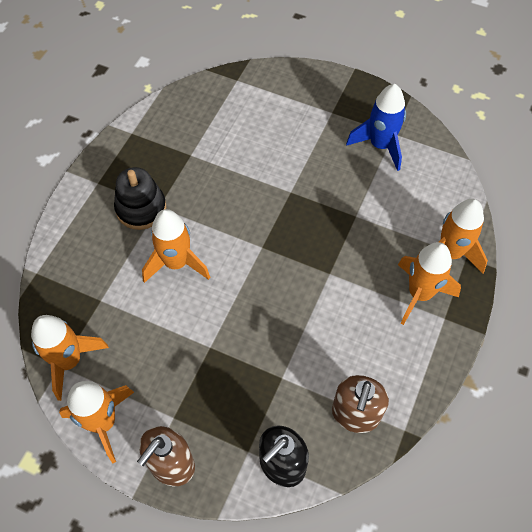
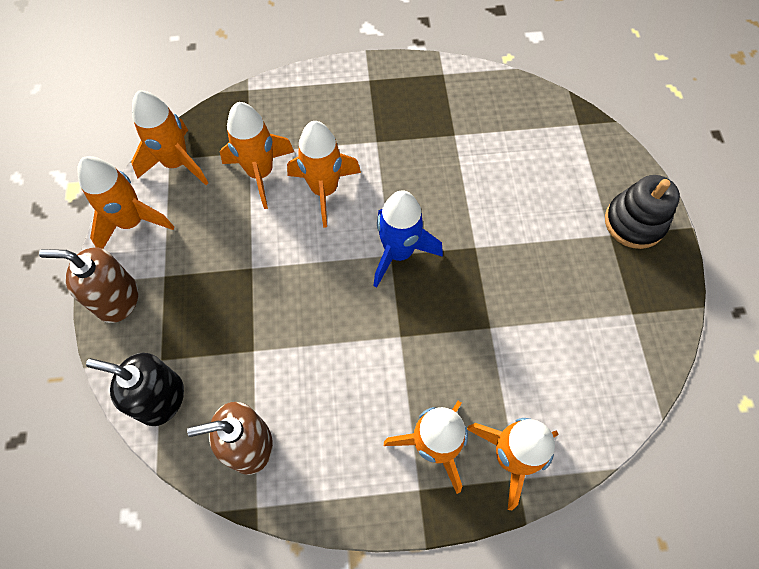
camera: 60 degrees right, 5 degrees up
(127, 301) = (260, 173): none -> orange rocket
(141, 208) = (365, 128): black stacking toy -> black stacking toy (634, 222)
(380, 145) = (604, 307): blue rocket -> blue rocket (398, 253)

